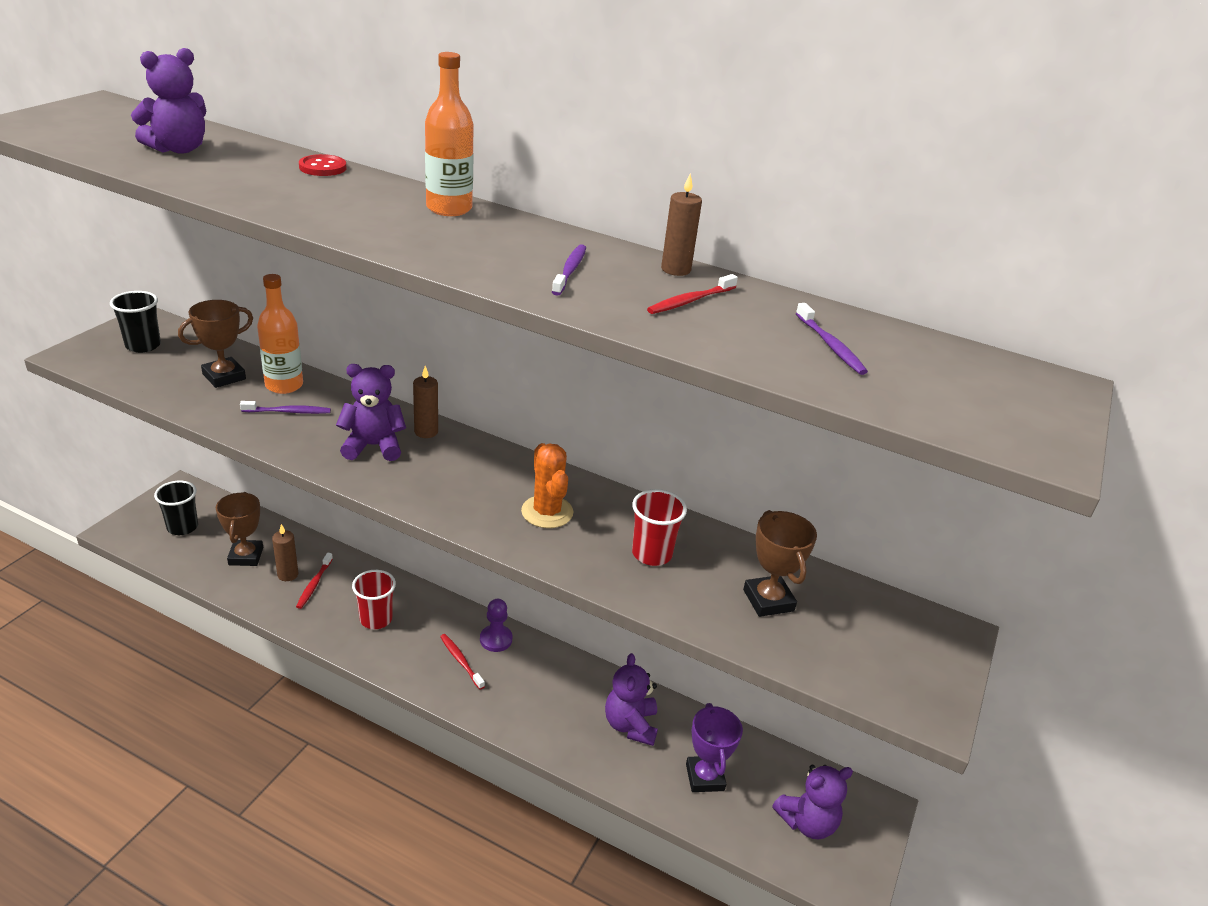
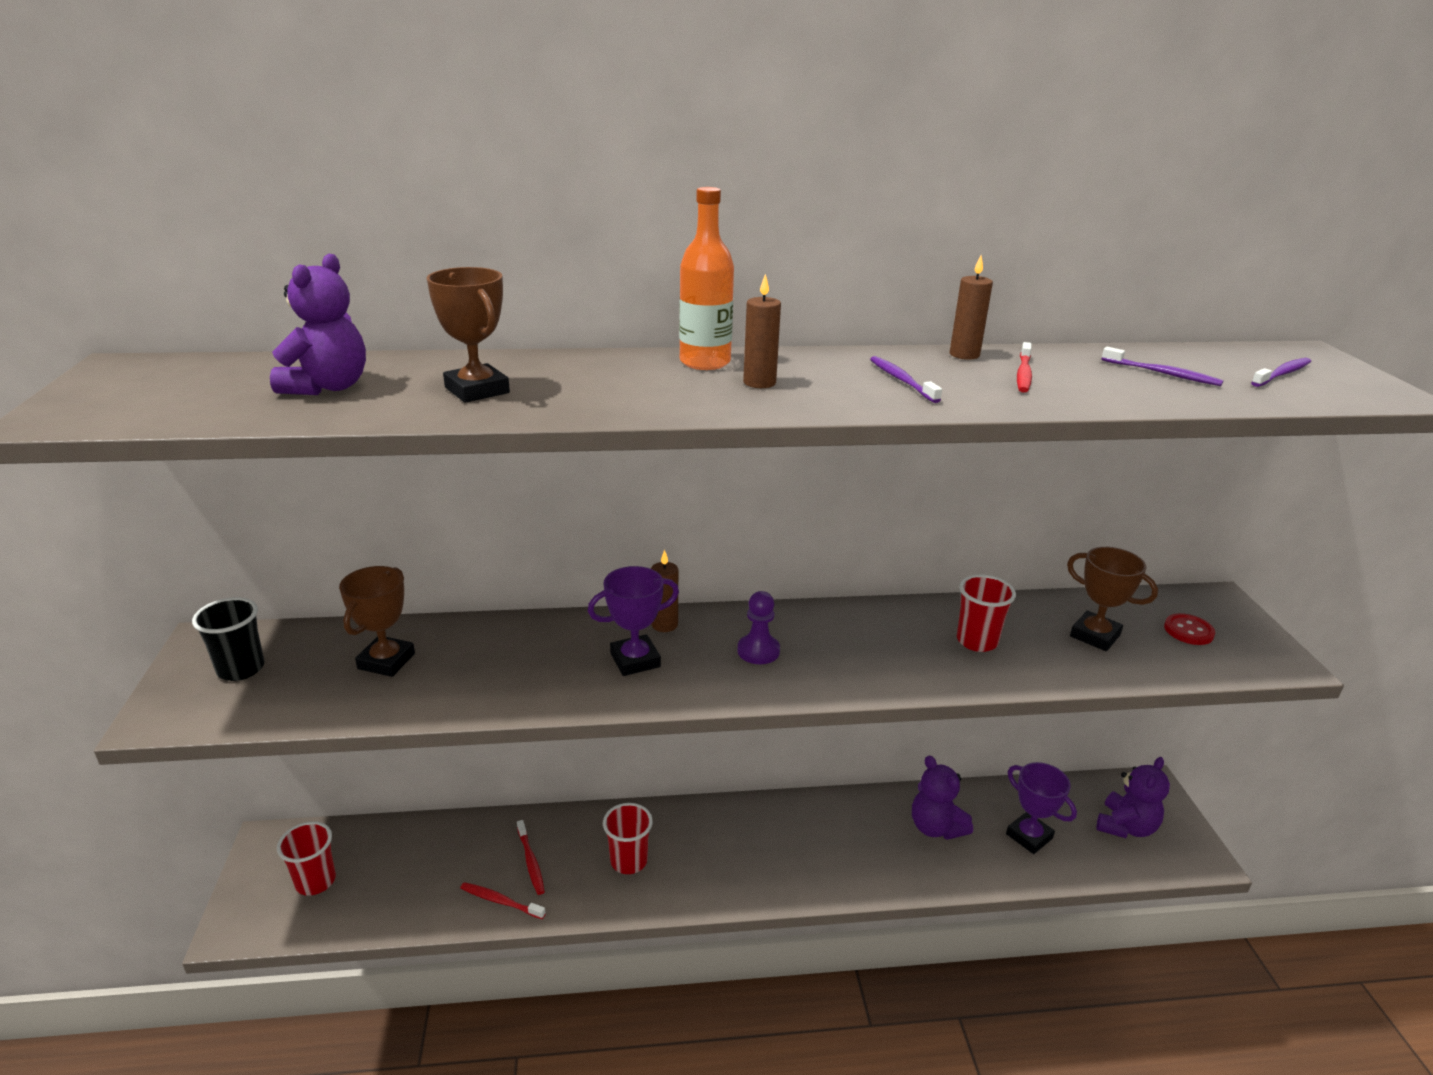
camera: 30 degrees left, 5 degrees down
(182, 527) = (315, 881): black cup -> red cup
(246, 556) = (425, 873): brown trophy -> brown trophy (477, 390)
(284, 385) = (465, 642): orange bottle -> none
(288, 412) = (506, 666): purple toothbrush -> purple toothbrush (1282, 374)
(288, 574) = (492, 867): brown candle -> brown candle (759, 383)
(323, 167) = (516, 361): red button -> red button (1188, 631)
(373, 446) = (635, 660): purple teddy bear -> purple trophy
(461, 661) = (747, 855): red toothbrush -> red toothbrush (501, 901)
(496, 639) = (755, 817): purple pawn -> purple pawn (758, 651)
(547, 512) = (858, 646): orange cactus -> none

